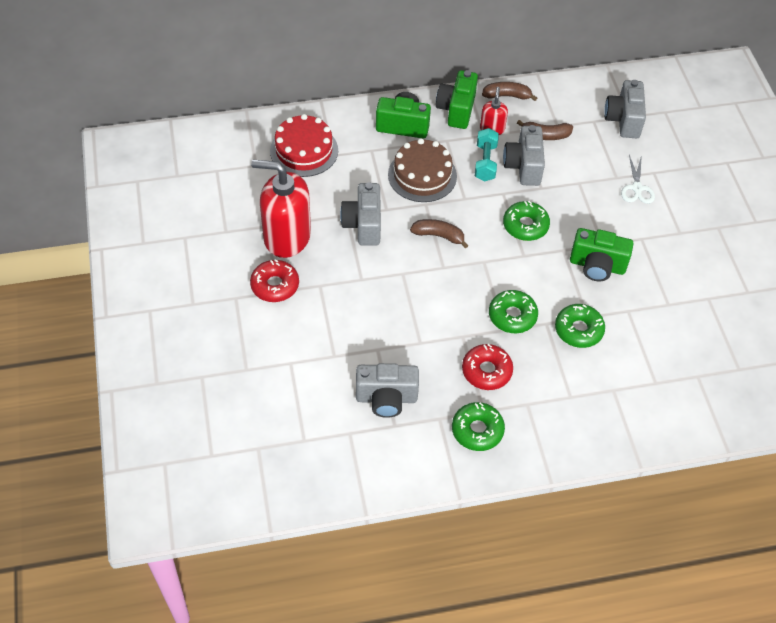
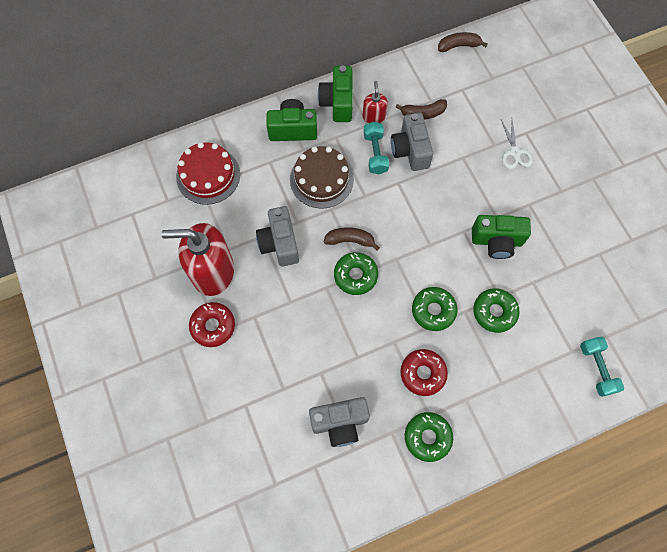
camera: 10 degrees left, 15 degrees up
(507, 96) = (379, 78): brown banana -> brown banana (458, 46)
(525, 225) = (425, 213): green donut -> green donut (355, 275)
(623, 120) = (488, 83): grey camera -> none
(679, 404) = (597, 368): none -> turquoise dumbbell

